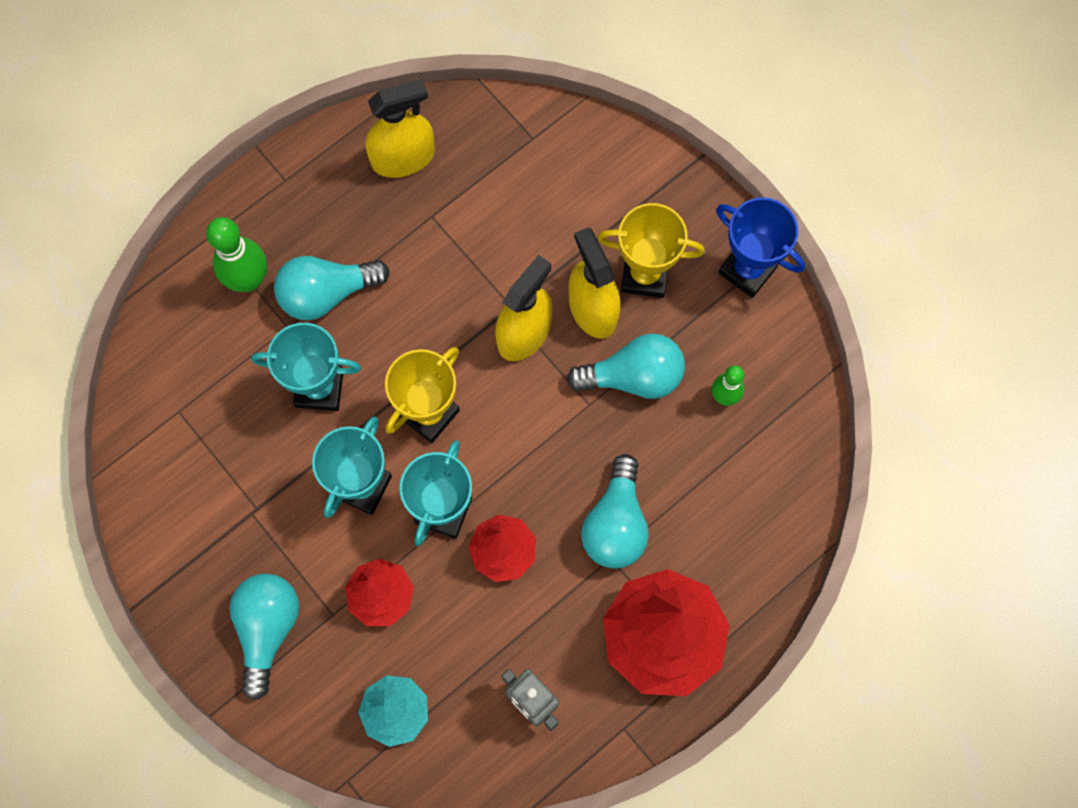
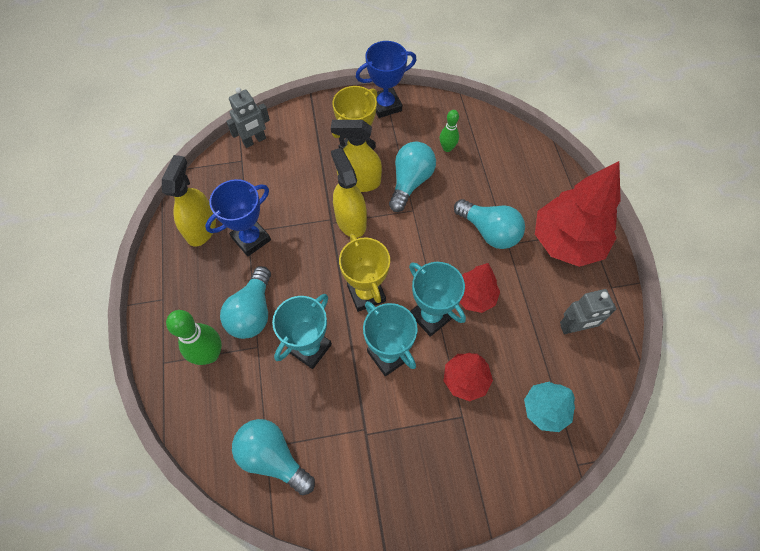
camera: 60 degrees left, 10 degrees down
(267, 629) = (450, 464): turquoise light bulb -> turquoise light bulb (273, 457)
(423, 227) = (251, 239): none -> blue trophy
(574, 134) = (254, 141): none -> grey robot

